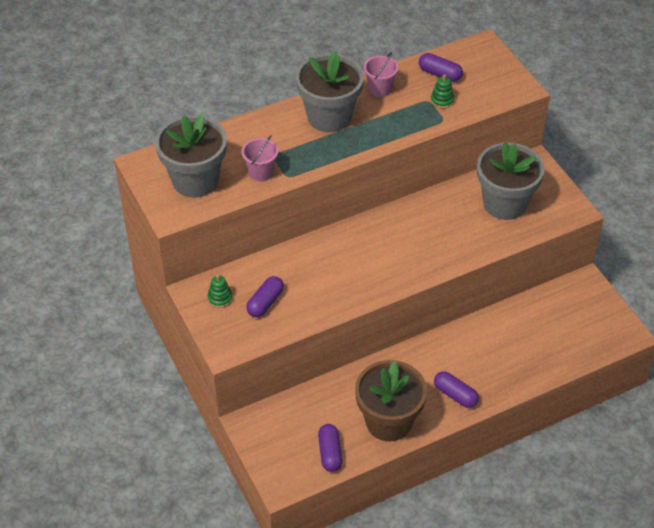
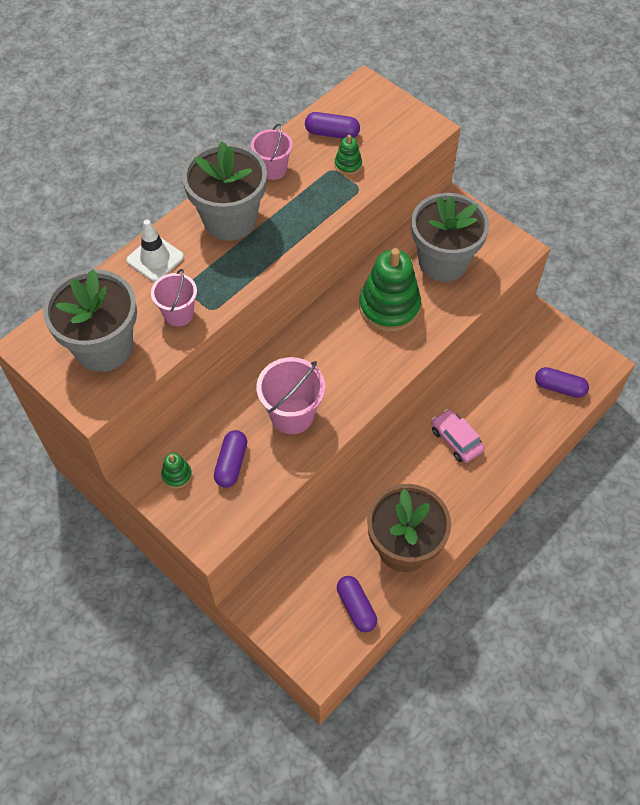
camera: 20 degrees left, 10 degrees up
(260, 129) = (155, 259): none -> white traffic cone
(328, 282) = (292, 415): none -> pink bucket
(443, 225) = (389, 307): none -> green stacking toy
(455, 395) = (460, 491): purple capsule -> purple capsule (559, 387)
(470, 355) = (456, 440): none -> pink car

